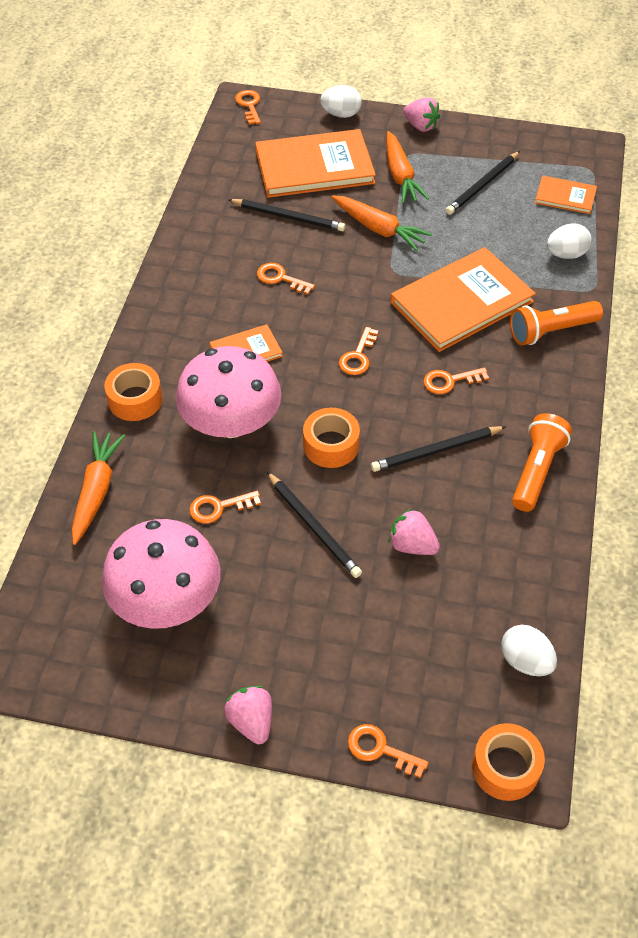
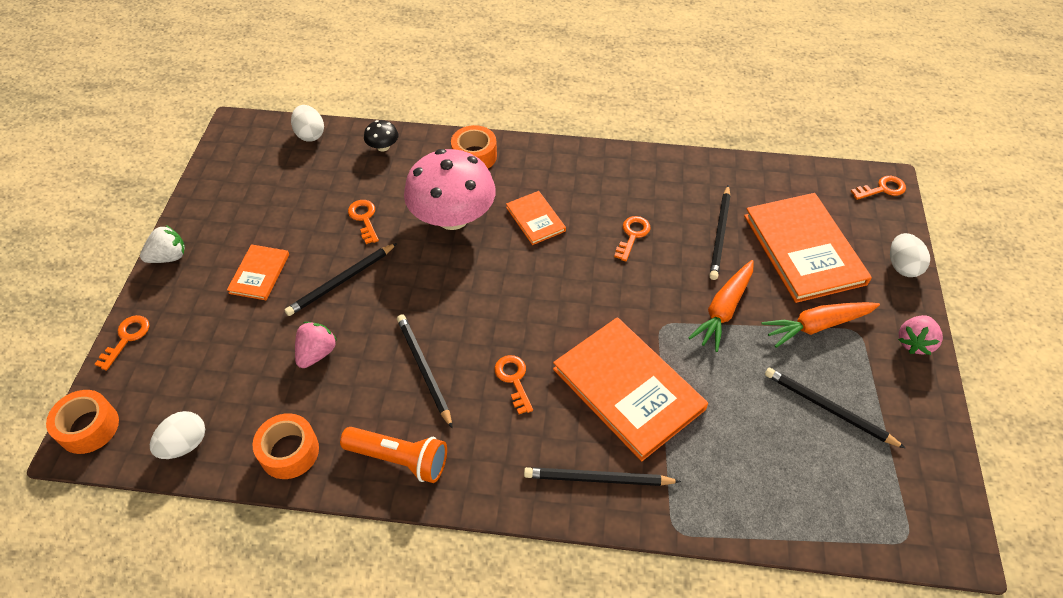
camera: 85 degrees right, 0 degrees up
(96, 491) = (383, 147): orange carrot -> black mushroom
(166, 600) = (280, 198): pink mushroom -> none
(251, 721) = (169, 257): pink strawberry -> white strawberry
(331, 445) = (429, 287): orange tape -> orange tape (289, 452)
(358, 356) = (539, 301): orange key -> none
(551, 331) = (598, 479): orange flashlight -> black pencil
(565, 196) = (839, 504): orange book -> orange book (259, 273)
(566, 254) = (730, 500): white egg -> white egg (310, 134)

